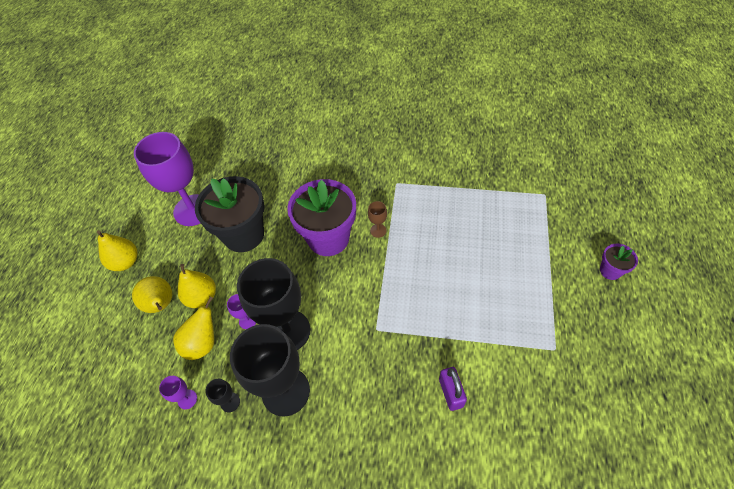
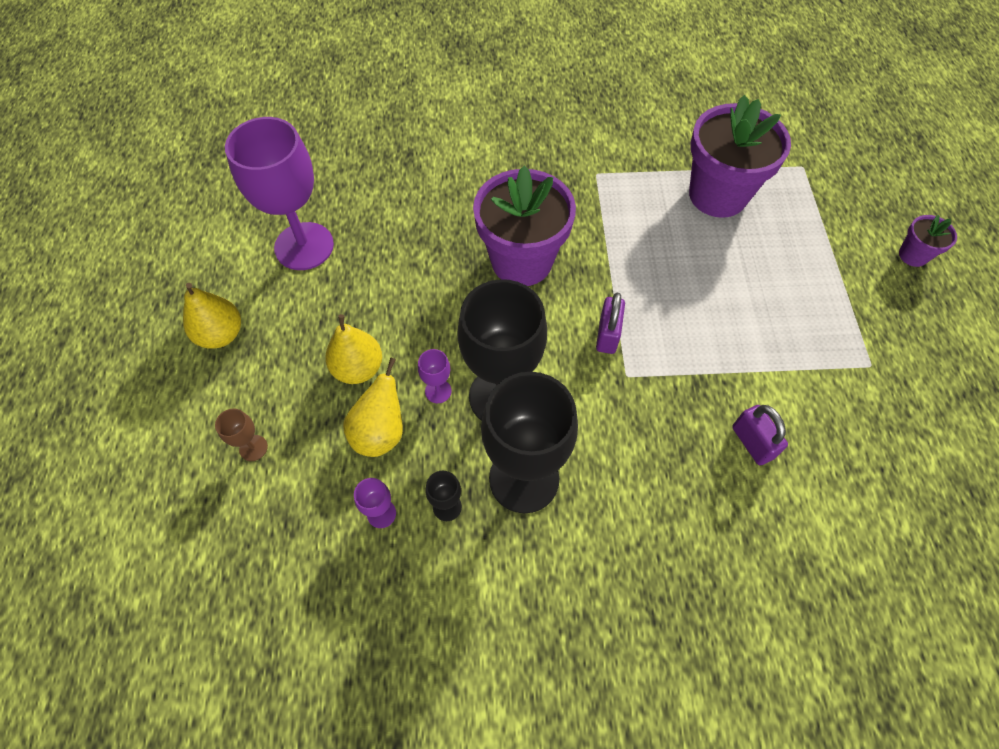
camera: 15 degrees left, 5 degrees up
(161, 305) = (298, 388): yellow pear -> none
(243, 234) = (394, 272): black flower pot -> none
(371, 298) = (607, 335): none -> purple padlock
(378, 230) = (590, 242): brown goblet -> brown goblet (253, 448)
(477, 208) = (717, 195): none -> purple flower pot

